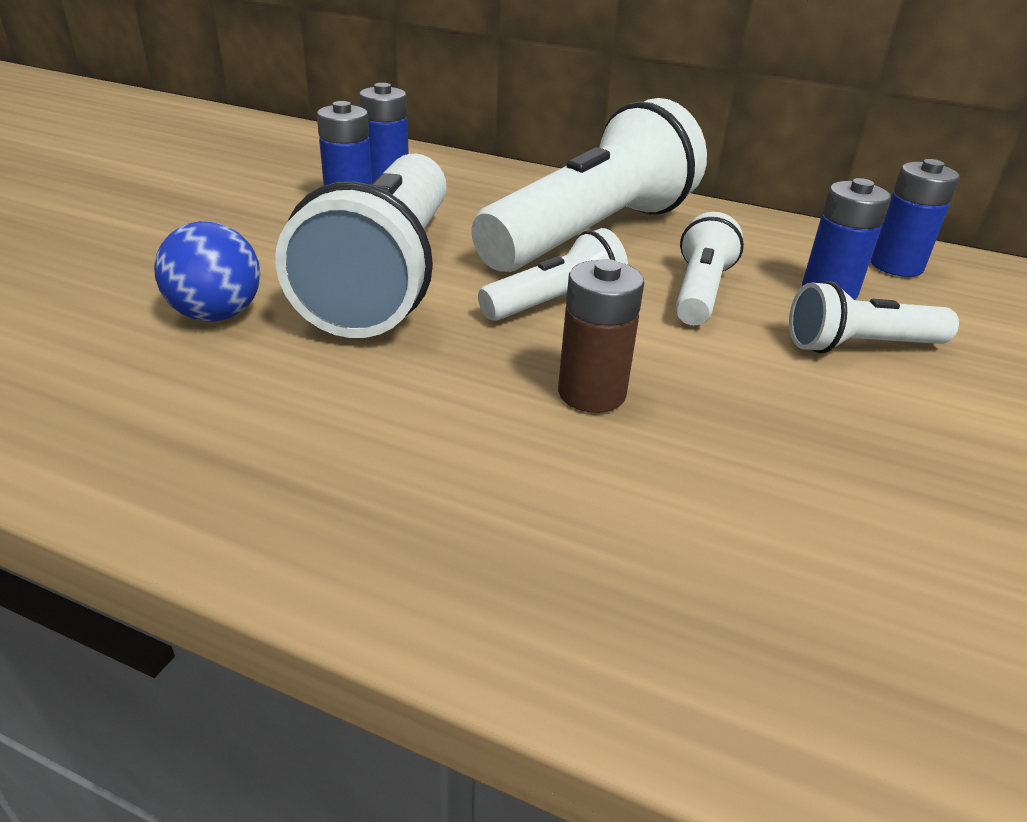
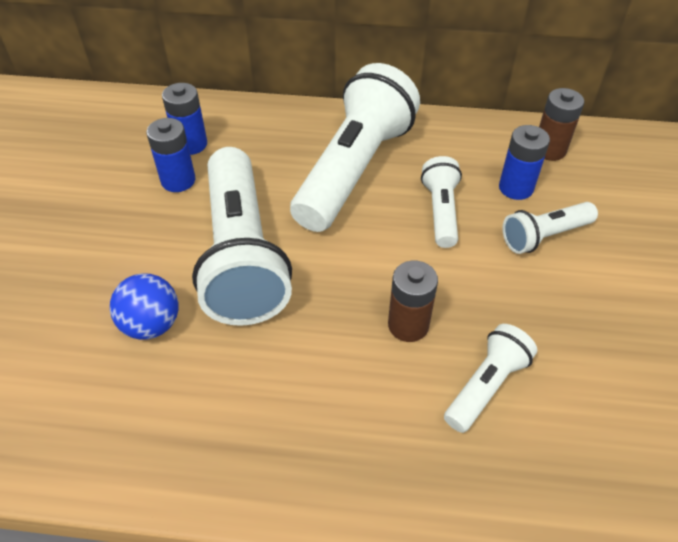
camera: 15 degrees left, 15 degrees up
(555, 302) = (357, 248): white flashlight -> white flashlight (486, 386)
(896, 266) = (549, 150): blue battery -> brown battery

